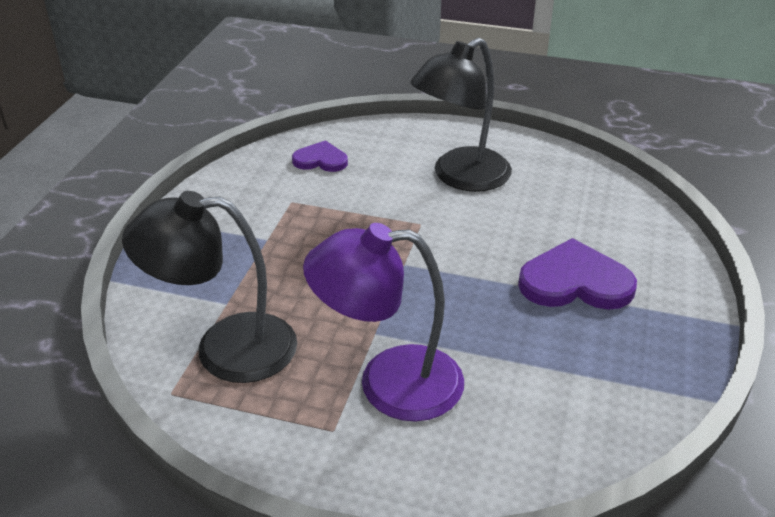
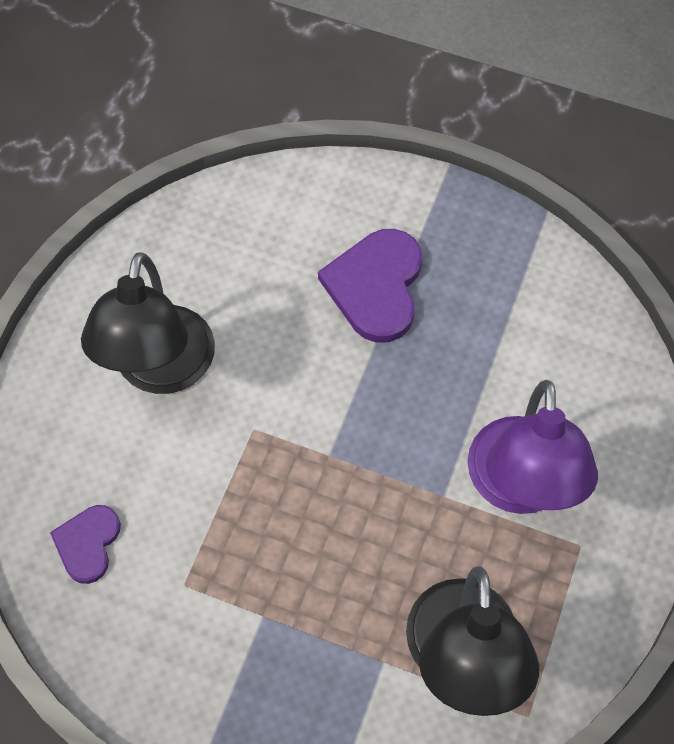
camera: 85 degrees left, 25 degrees up
(460, 177) = (160, 370): black lamp -> black lamp turned 45 degrees clockwise

